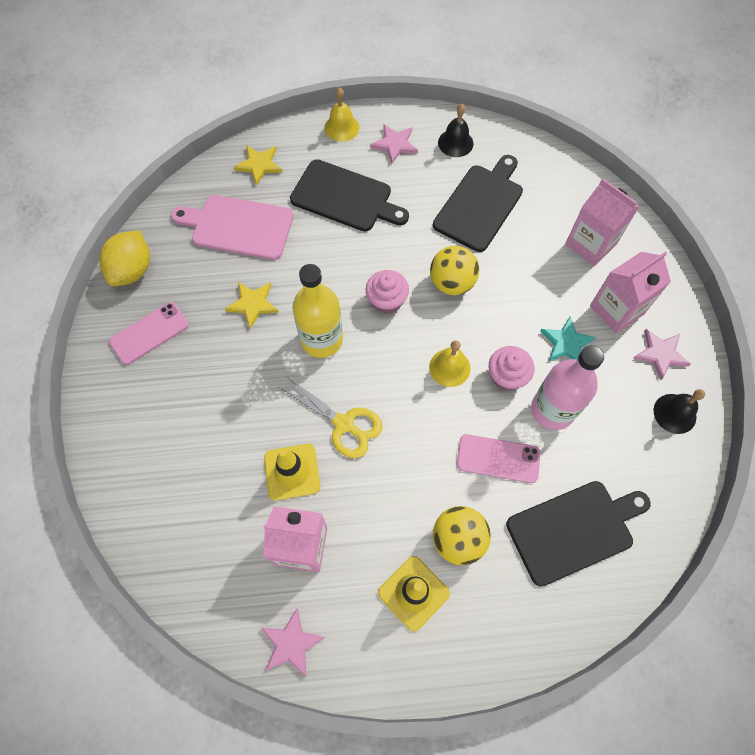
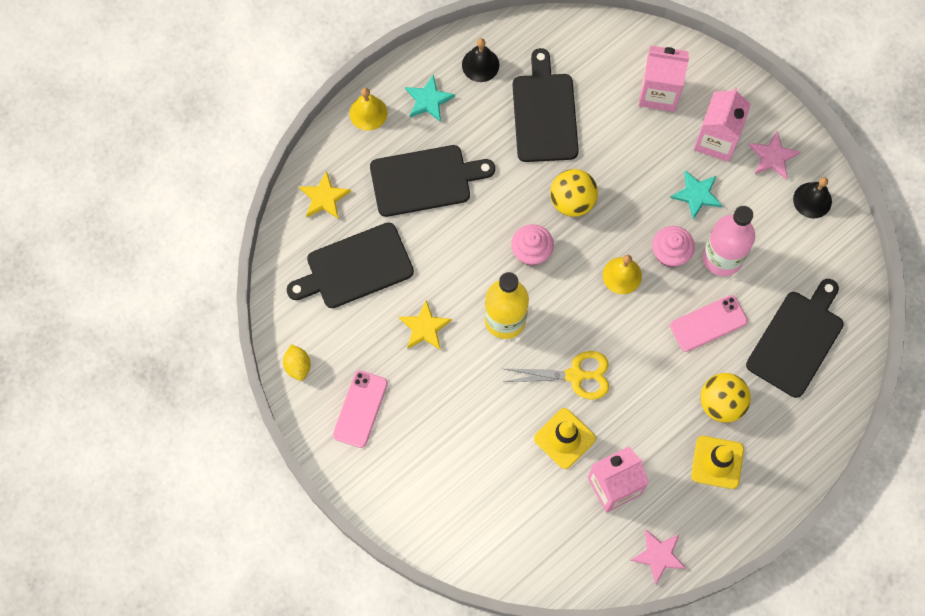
camera: 35 degrees left, 5 degrees up
(133, 270) = (298, 366): yellow lemon -> yellow lemon, size x0.58
(238, 226) = (355, 267): pink cutting board -> black cutting board
(395, 144) = (428, 100): pink star -> turquoise star

